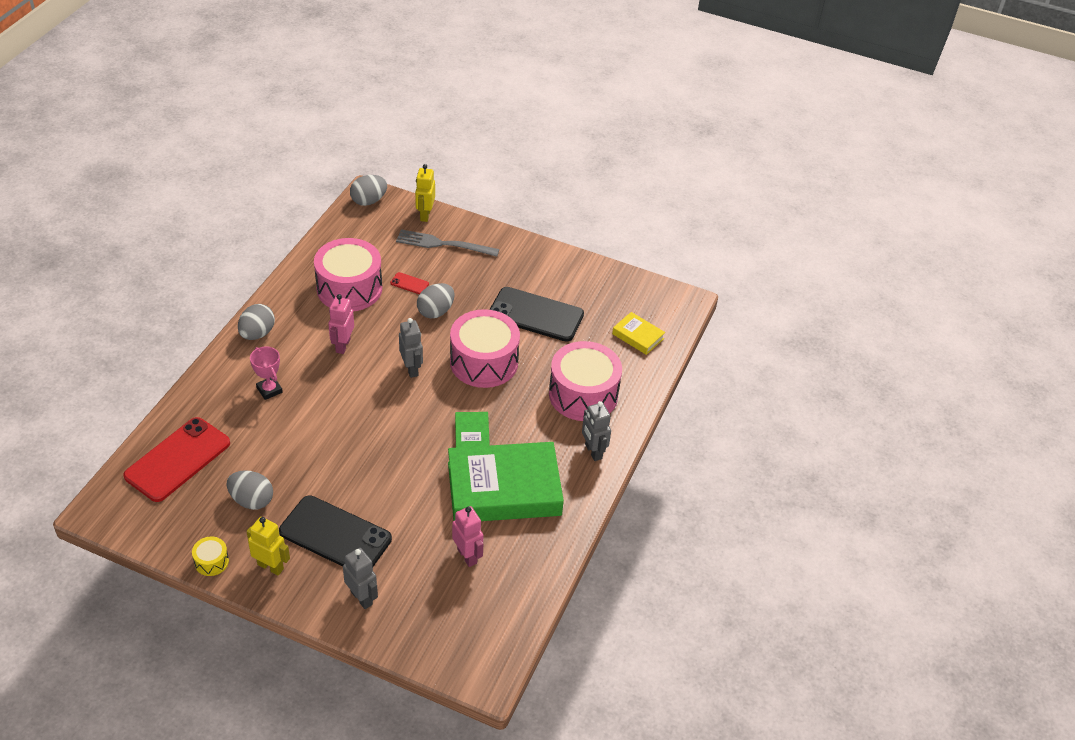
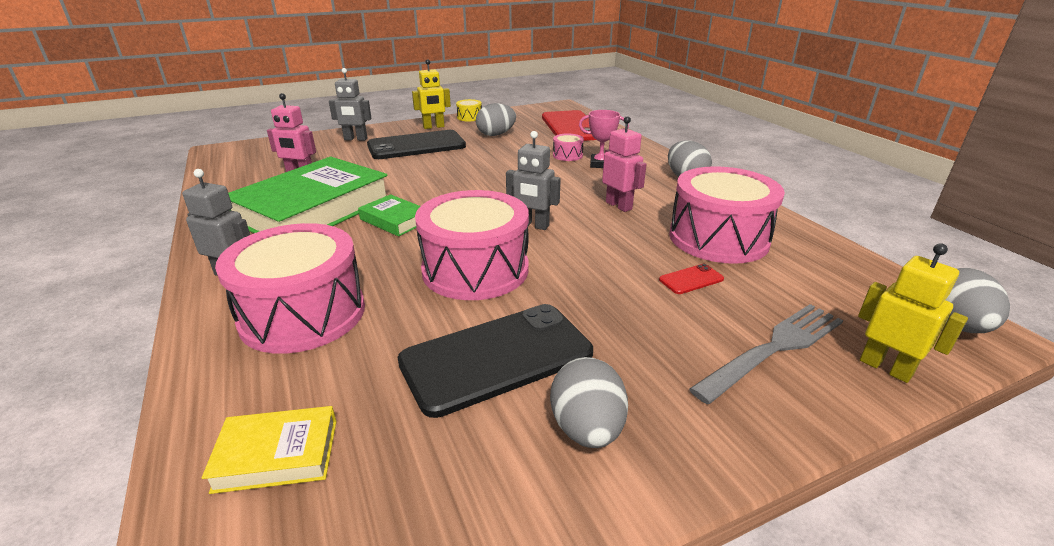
camera: 135 degrees right, 15 degrees down
(266, 419) = (567, 155): none -> pink drum
(435, 311) = (610, 275): grey egg -> grey egg (587, 429)

